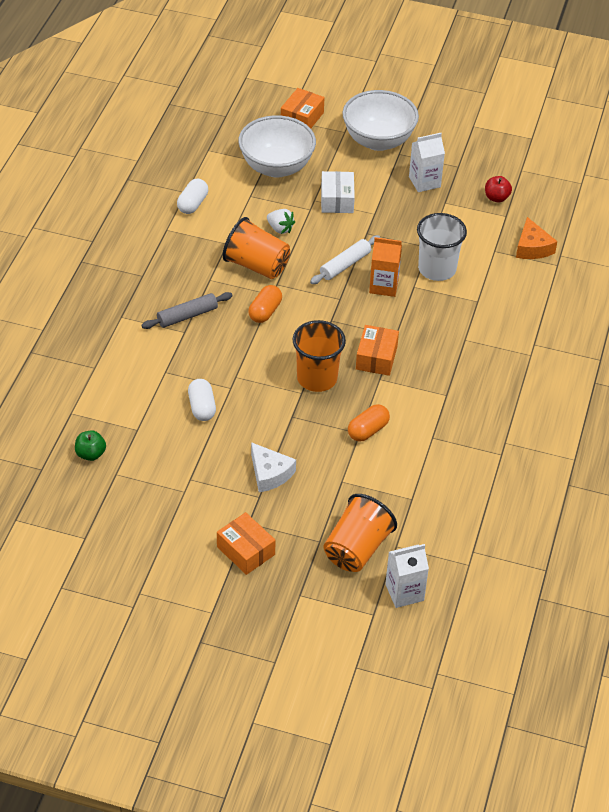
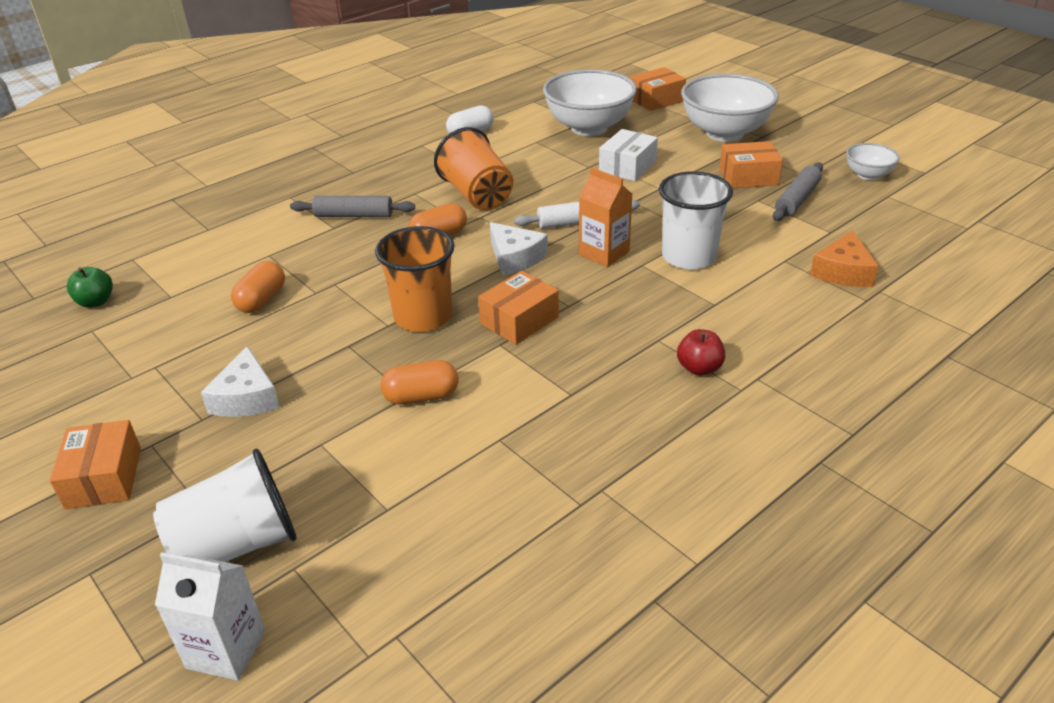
camera: 35 degrees right, 10 degrees down
(202, 407) = (261, 300): white capsule -> orange capsule
(280, 229) = (538, 173): white strawberry -> none
(331, 311) = (515, 258): none -> white cheese
(357, 549) = (237, 544): orange cup -> white cup
(424, 182) = (748, 177): white carton -> orange box
(469, 193) = (797, 199): none -> grey rolling pin
(496, 198) = (831, 212): red apple -> red apple (699, 368)
(498, 154) = (868, 175): none -> white bowl

